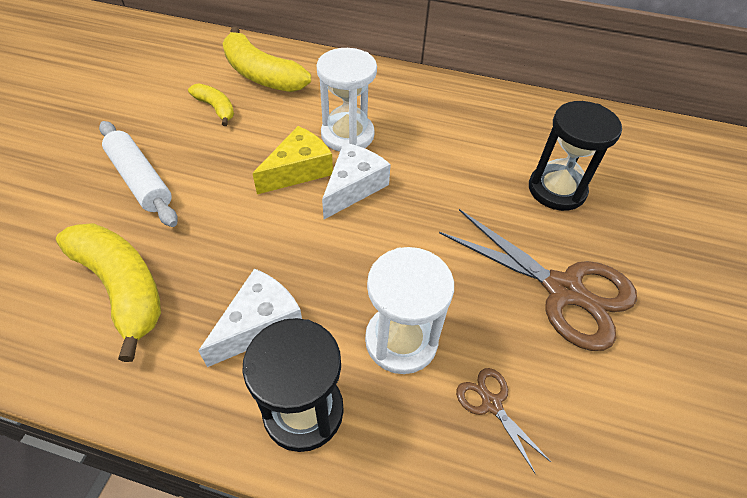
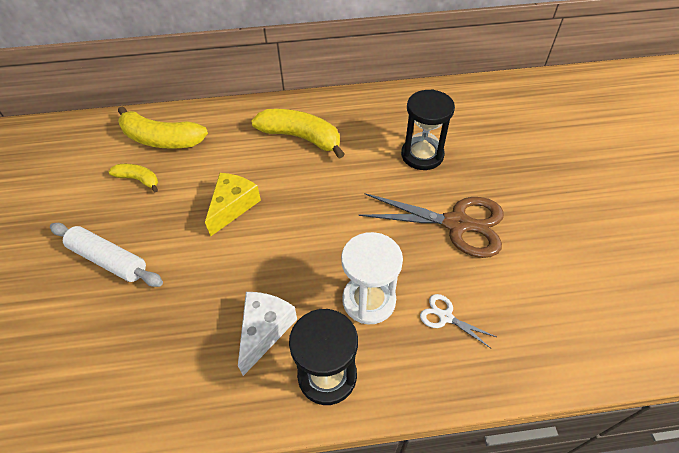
camera: 20 degrees left, 0 degrees up
(122, 288) = (144, 347): yellow banana -> yellow banana (301, 138)
(347, 135) = (256, 165): white hourglass -> none
(353, 187) = (281, 204): white cheese -> none
(491, 403) = (445, 317): brown scissors -> white scissors

